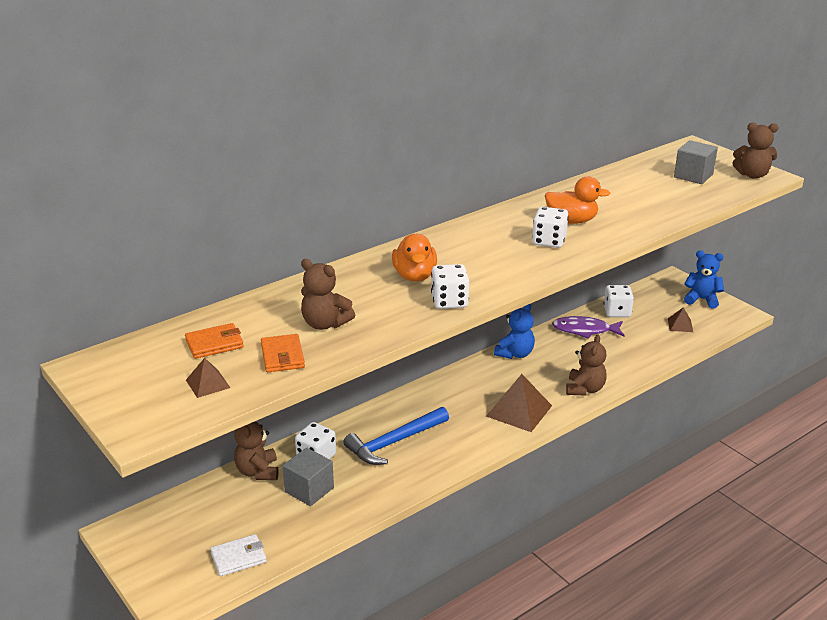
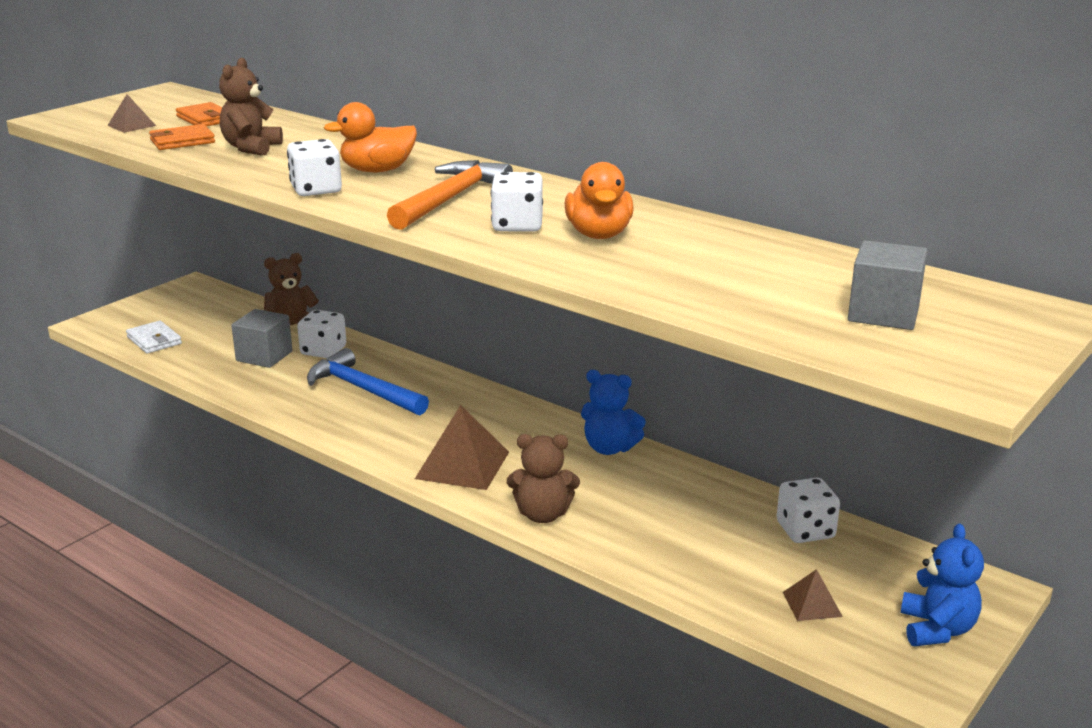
camera: 75 degrees right, 5 degrees down
(490, 256) = (450, 199): none -> orange hammer
(585, 330) = (719, 502): purple fish -> none
(752, 175) = (955, 368): brown teddy bear -> none

